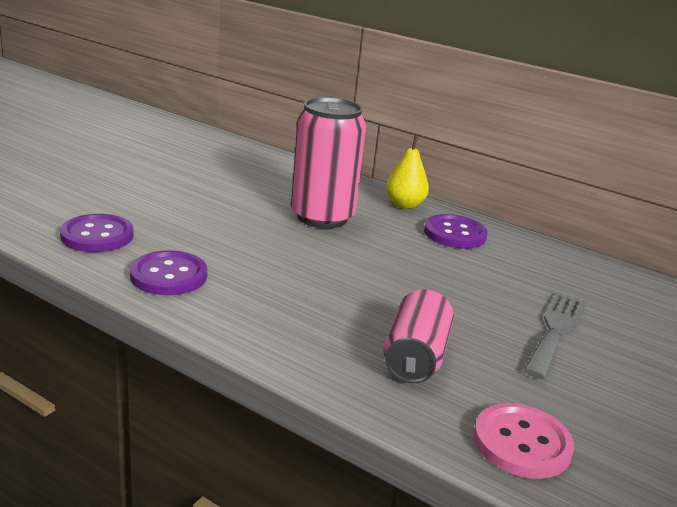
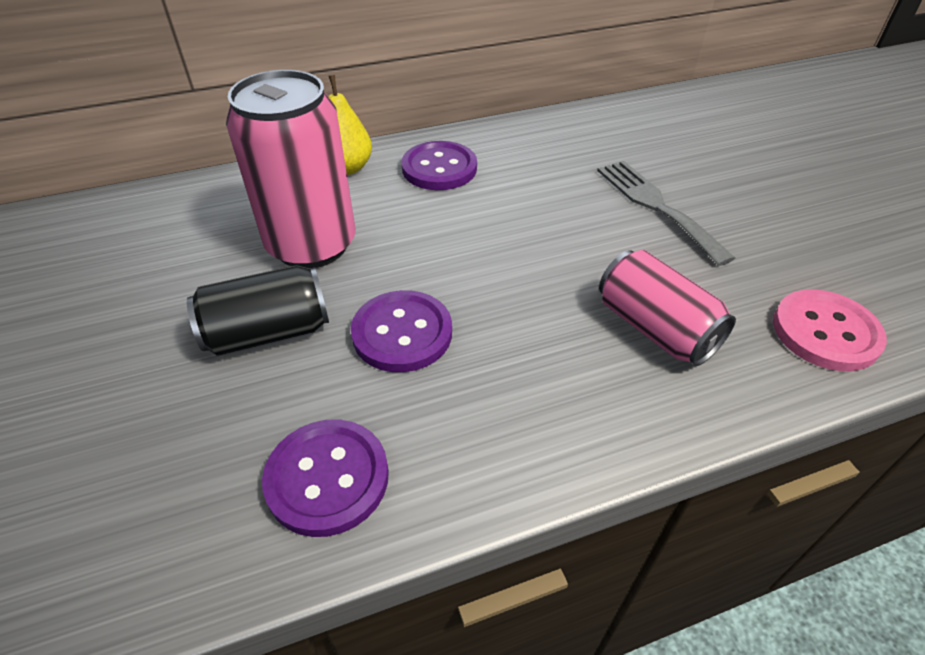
camera: 50 degrees left, 20 degrees up
(97, 236) = (127, 523): purple button -> purple button (402, 333)
(242, 228) = (268, 332): none -> black can

